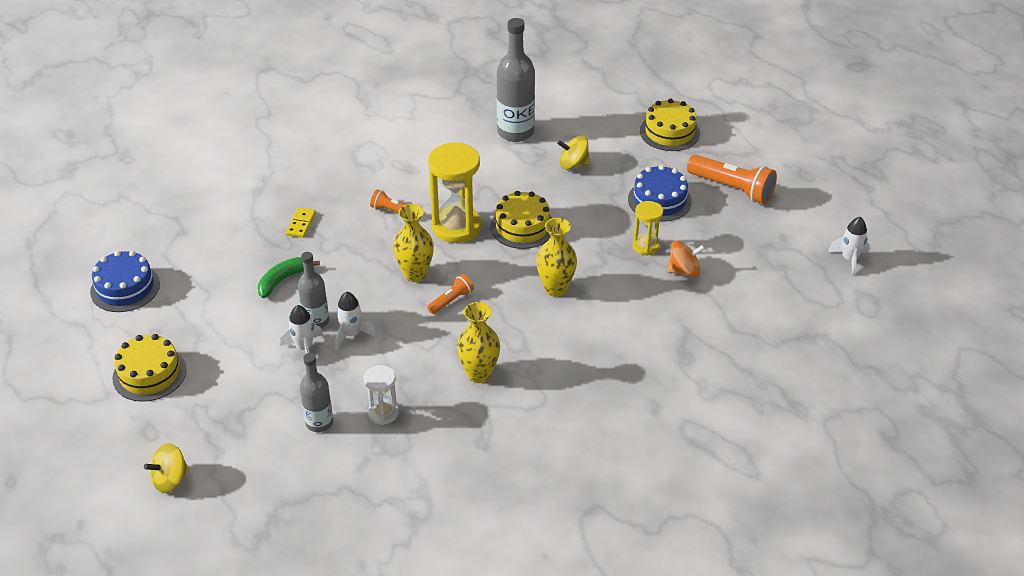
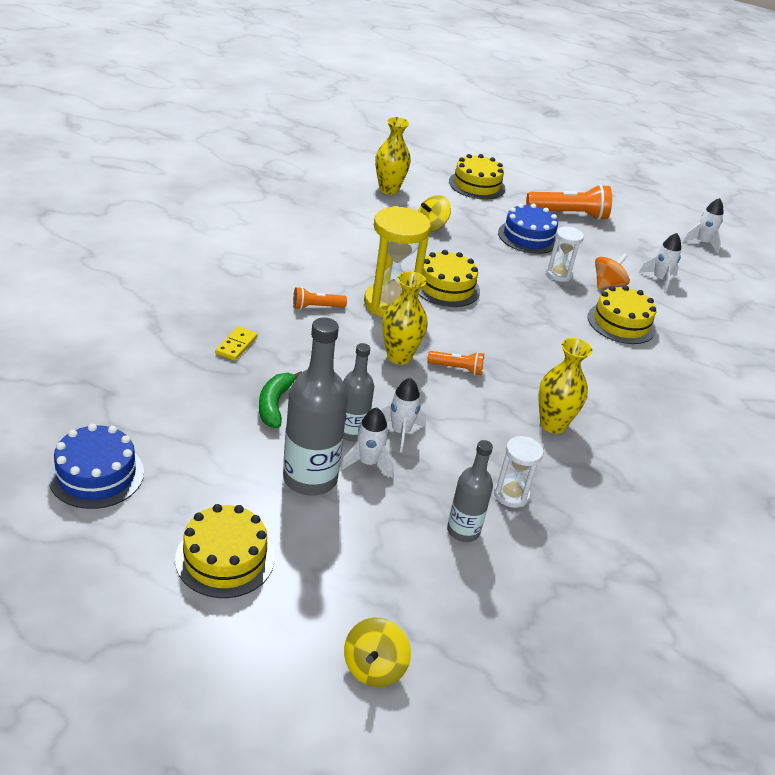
camera: 40 degrees left, 5 degrees down
(301, 224) = (236, 345): yellow domino -> yellow domino turned 45 degrees clockwise
(451, 300) = (457, 368): orange flashlight -> orange flashlight turned 90 degrees clockwise
(515, 132) = (354, 213): grey bottle -> grey bottle (310, 478)
(555, 288) = (530, 329): yellow vase -> yellow vase (388, 190)
(645, 246) = (559, 274): yellow hourglass -> white hourglass
(651, 311) = (621, 323): none -> yellow cake
(747, 283) = (659, 280): none -> white rocket

